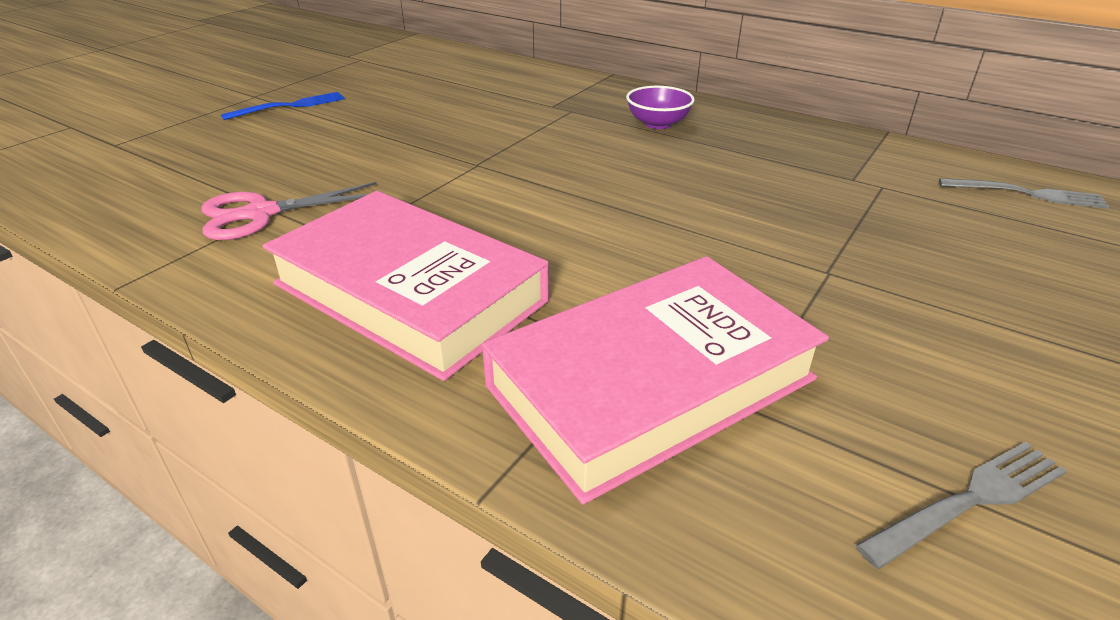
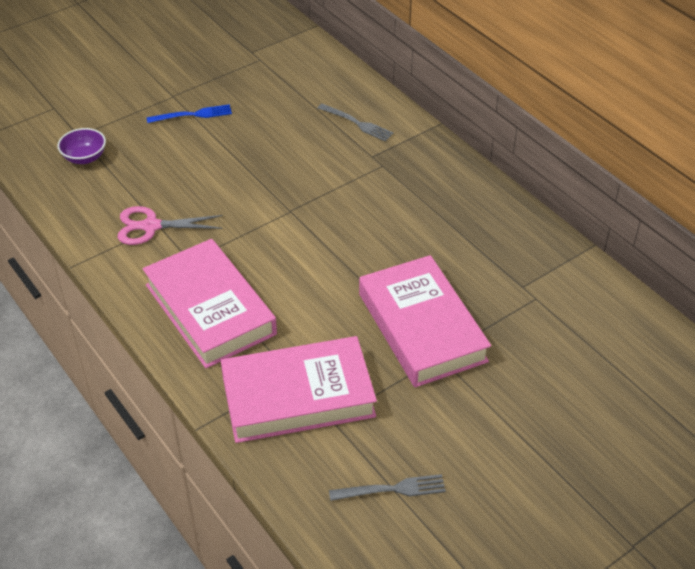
camera: 20 degrees right, 10 degrees up
(658, 124) = (434, 196): purple bowl -> purple bowl (85, 158)
(768, 244) = (421, 327): none -> pink book
(1028, 194) = (626, 330): grey fork -> grey fork (358, 123)

